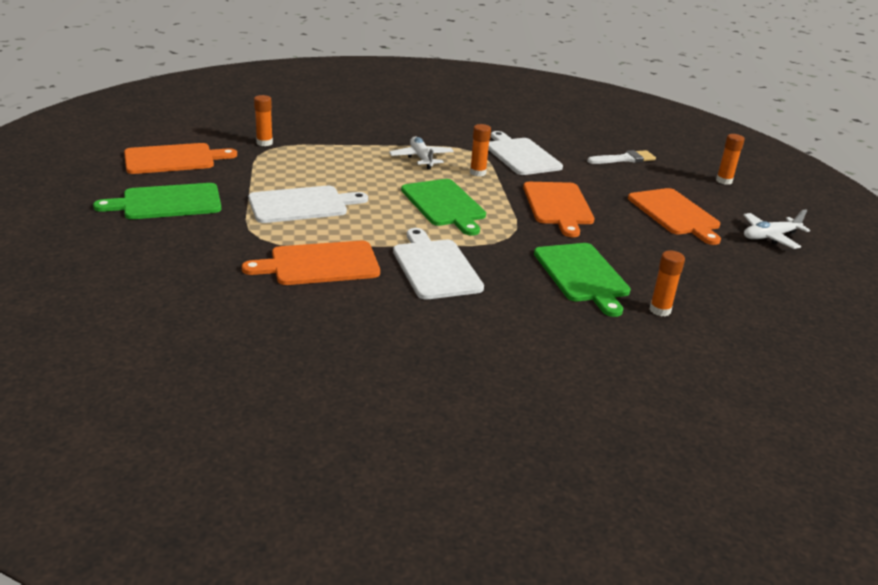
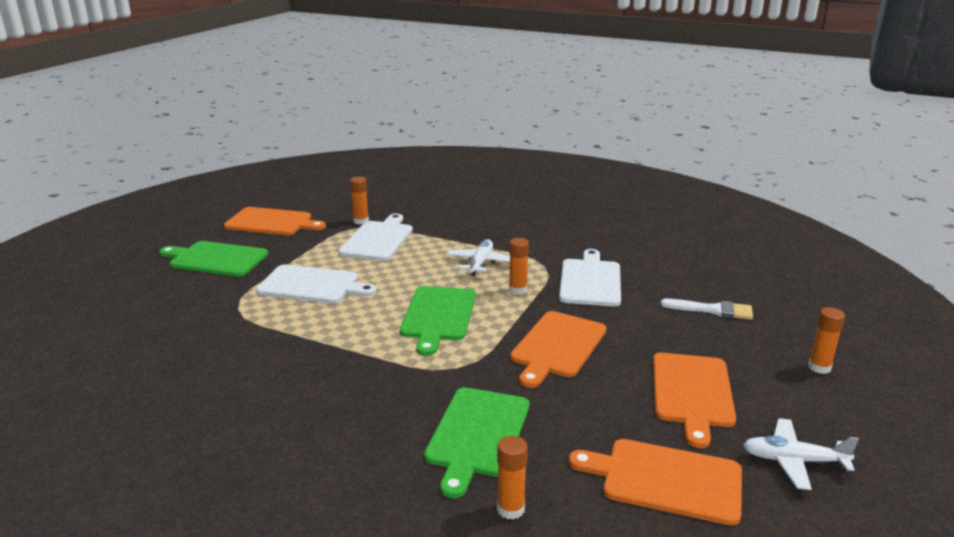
camera: 35 degrees right, 5 degrees down
(320, 264) = (248, 346): orange cutting board -> orange cutting board (665, 480)
(435, 267) = (341, 378): white cutting board -> white cutting board (378, 239)

